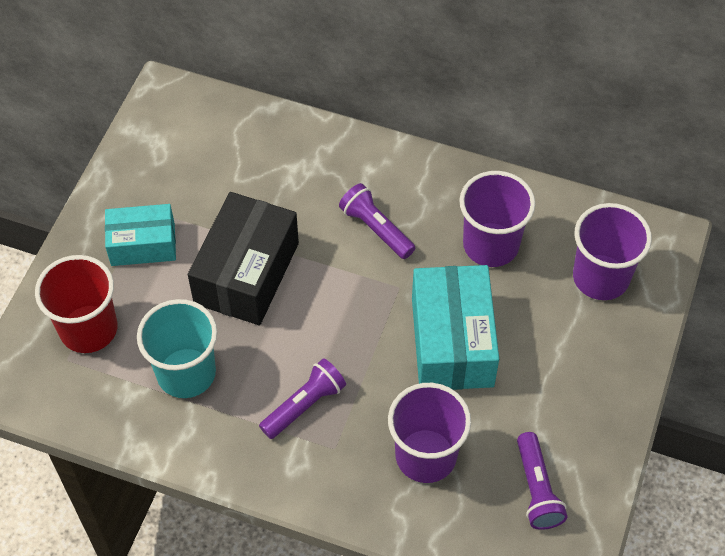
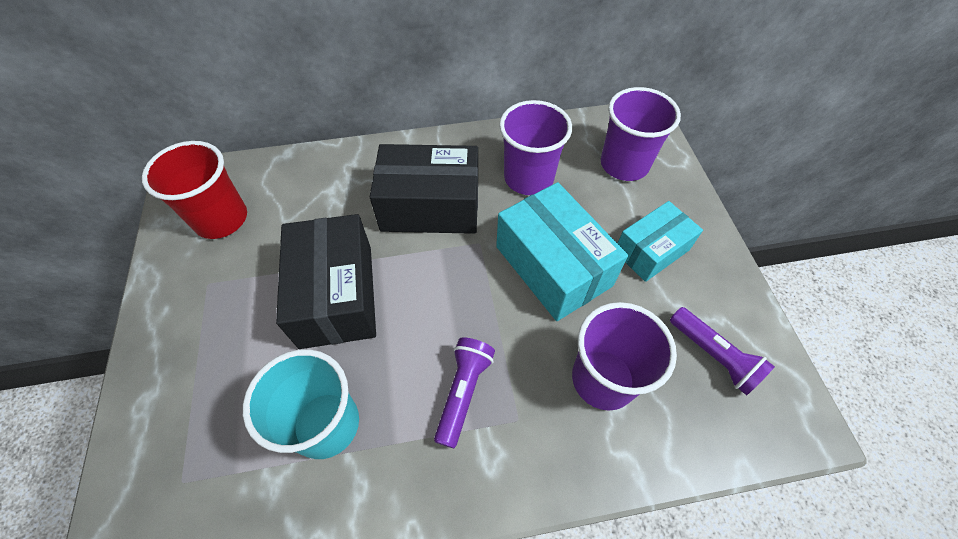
camera: 30 degrees left, 0 degrees up
(88, 329) = (194, 433): red cup -> red cup (221, 219)
(143, 244) = (218, 317): turquoise box -> turquoise box (651, 251)
(376, 229) = (430, 206): purple flashlight -> black box

